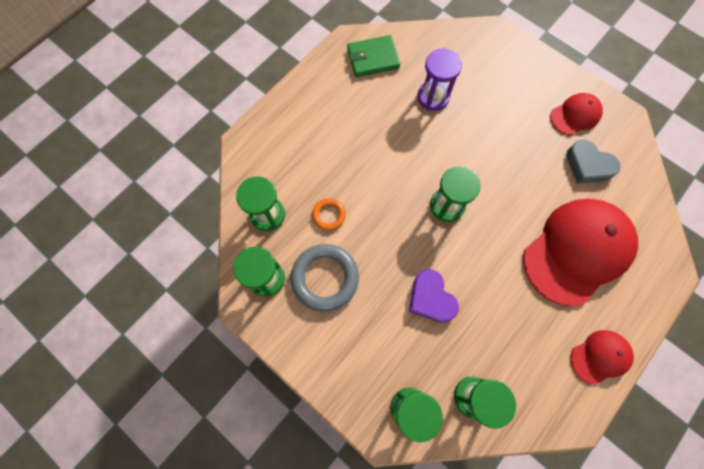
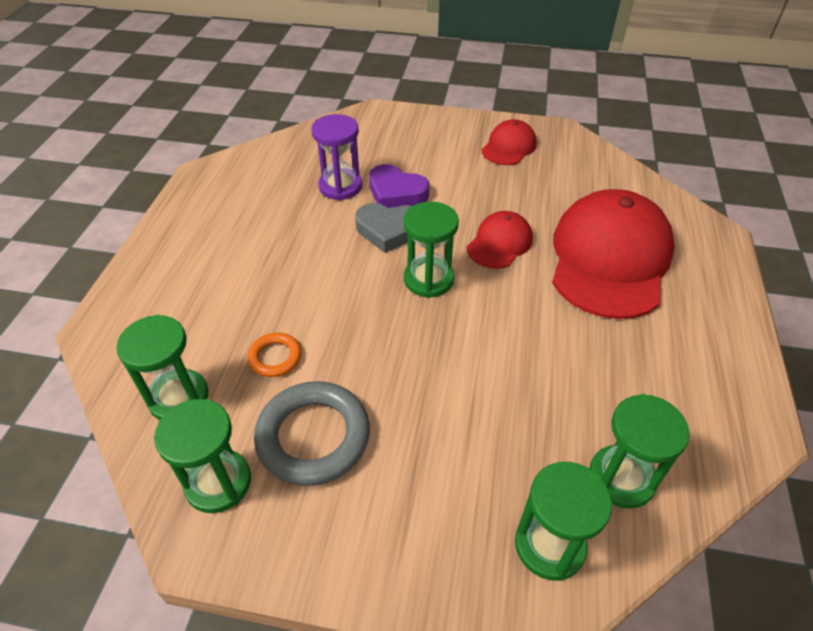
camera: 30 degrees left, 25 degrees down
(373, 58) = (242, 179): green wallet -> none
(431, 298) = (479, 388): purple heart -> purple heart (396, 193)
(588, 165) = (556, 181): grey heart -> grey heart (389, 230)
(600, 357) = (724, 349): red cap -> red cap (499, 243)

